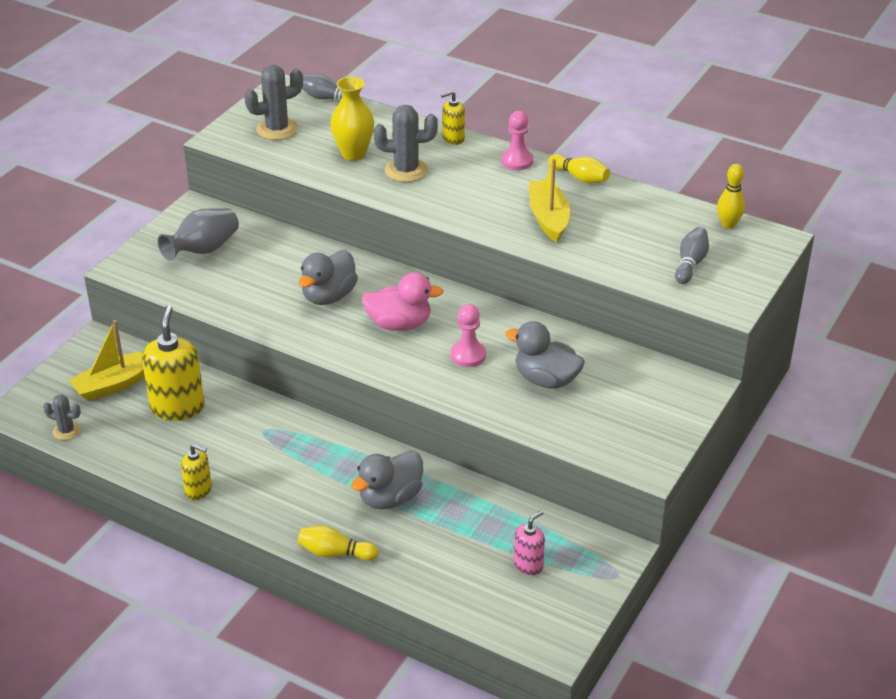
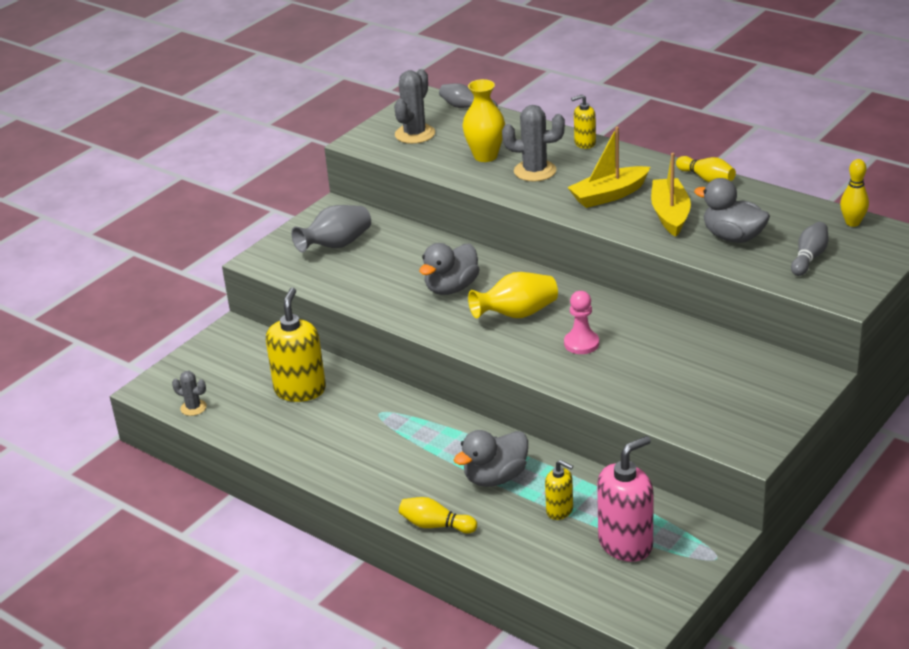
camera: 10 degrees right, 5 degrees down
(116, 384) = (244, 368): yellow boat -> yellow boat (609, 195)
(198, 490) = (311, 464): yellow soap dispenser -> yellow soap dispenser (560, 510)
(277, 129) = (415, 134): grey cactus -> grey cactus turned 45 degrees counterclockwise
(399, 324) = (517, 314): pink duck -> yellow vase
(517, 161) = (645, 163): pink pawn -> none
(528, 565) = (625, 544): pink soap dispenser -> pink soap dispenser, size x1.85
(546, 379) = (656, 367): grey duck -> grey duck (733, 237)

